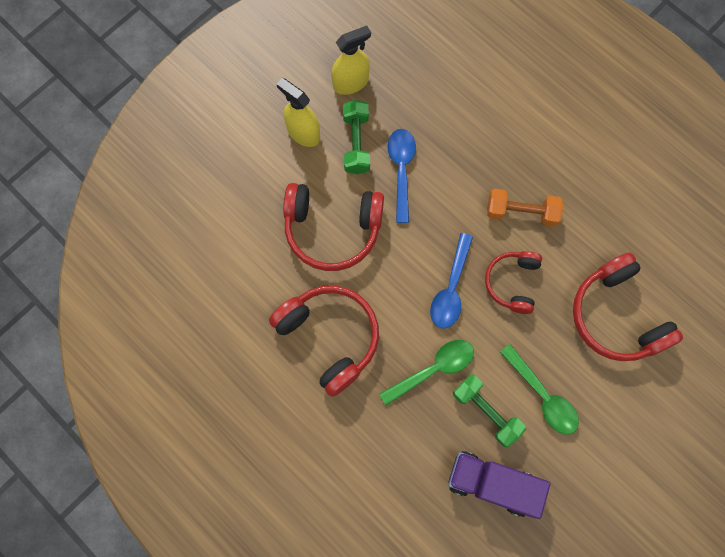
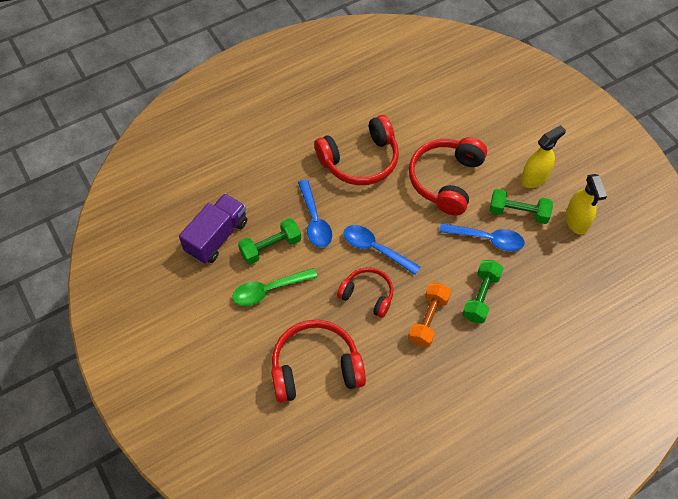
camera: 105 degrees right, 15 degrees down
(433, 369) = (315, 220): green spoon -> blue spoon
(476, 164) = (481, 297): none -> green dumbbell

